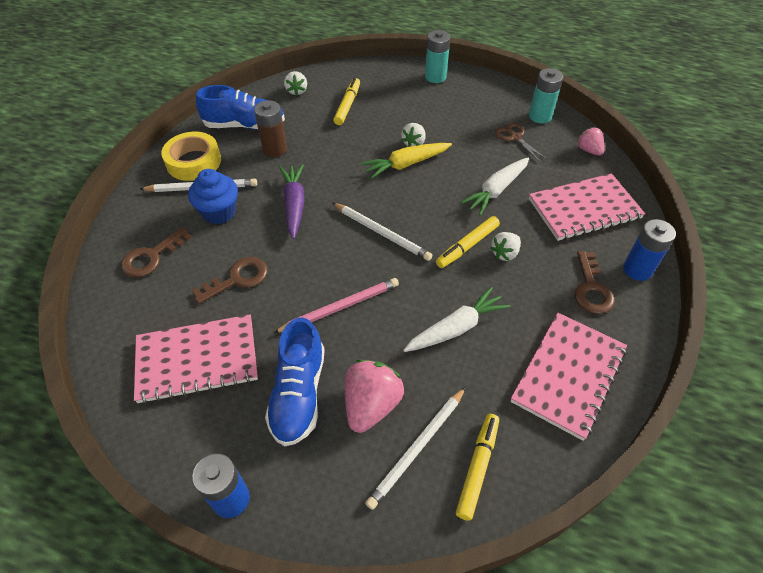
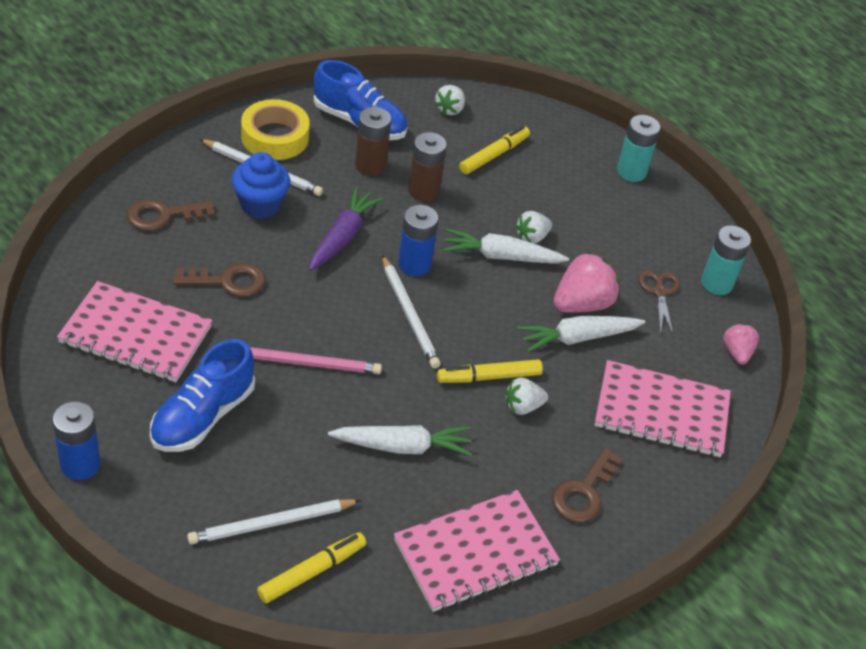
camera: 25 degrees right, 5 degrees down
(323, 148) = (423, 191): none -> brown battery
(371, 405) = (260, 464): pink strawberry -> pink strawberry (582, 304)
(406, 164) = (501, 256): yellow carrot -> white carrot
(637, 269) = (656, 504): blue battery -> blue battery (414, 264)

